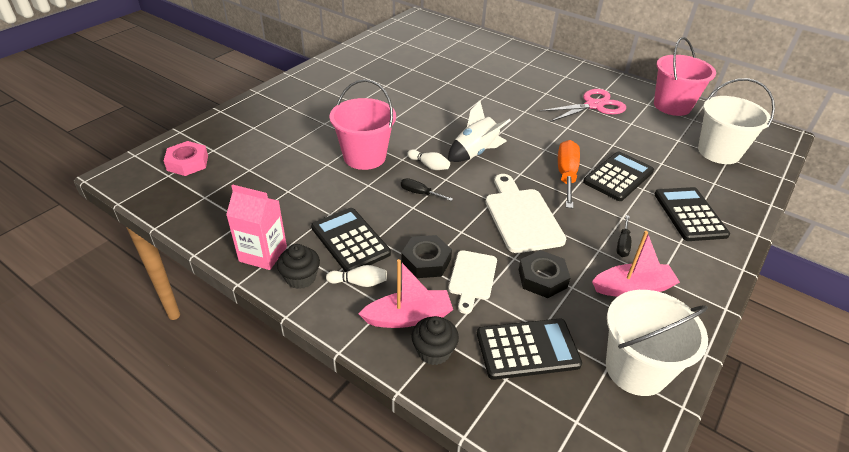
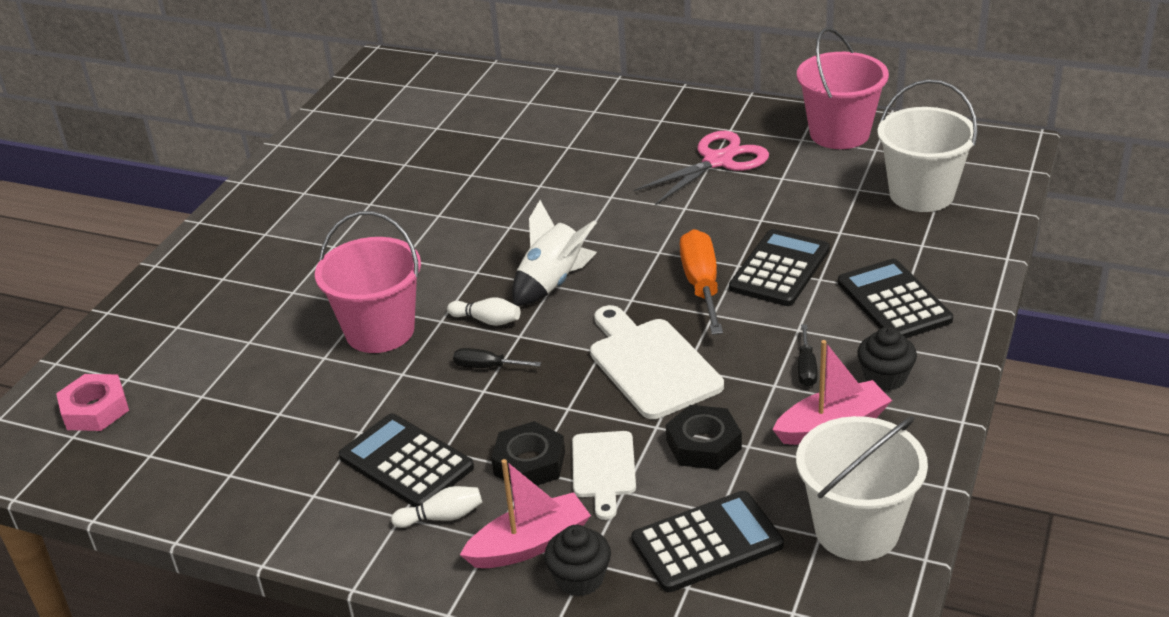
camera: 10 degrees left, 5 degrees down
(263, 254) = (281, 514): pink carton -> none
(301, 278) = (353, 532): black cupcake -> black cupcake (885, 377)

